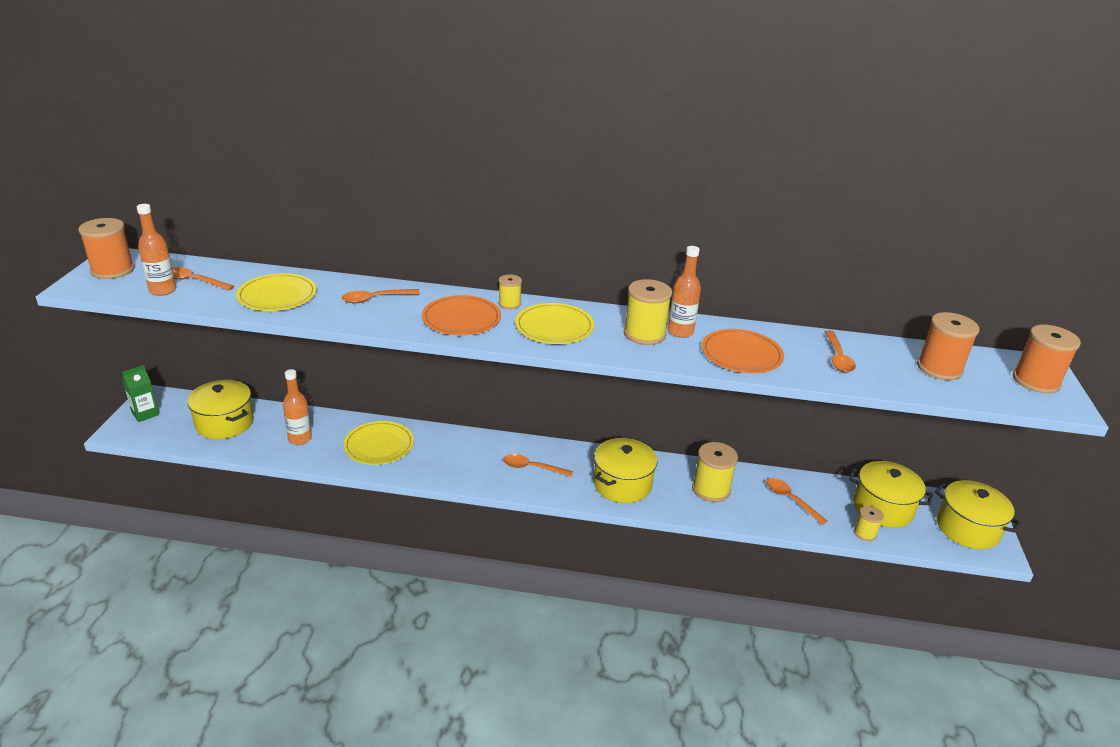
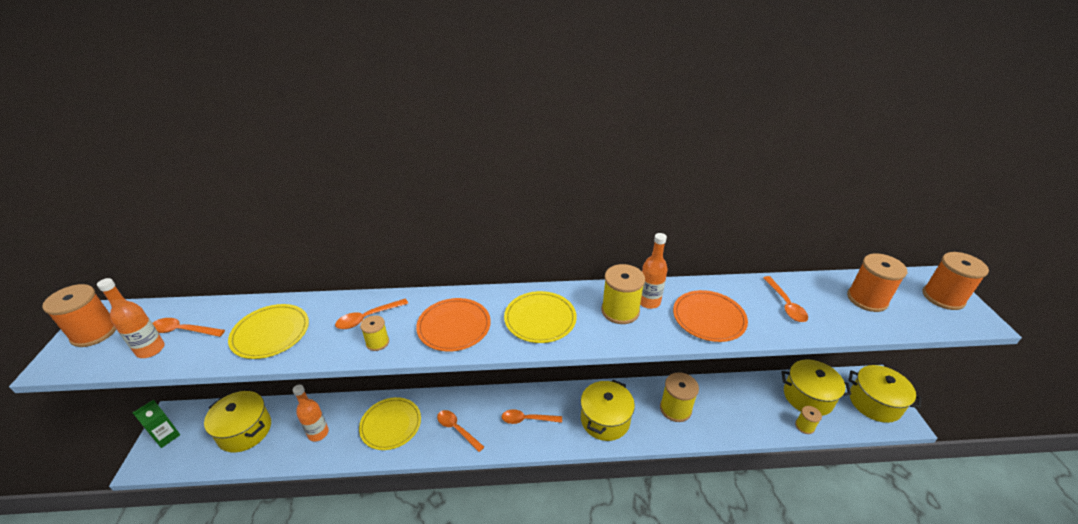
camera: 10 degrees left, 5 degrees up
(509, 304) = (492, 299): yellow spool -> yellow spool (377, 342)
(790, 500) = (738, 405): orange spoon -> orange spoon (457, 429)

